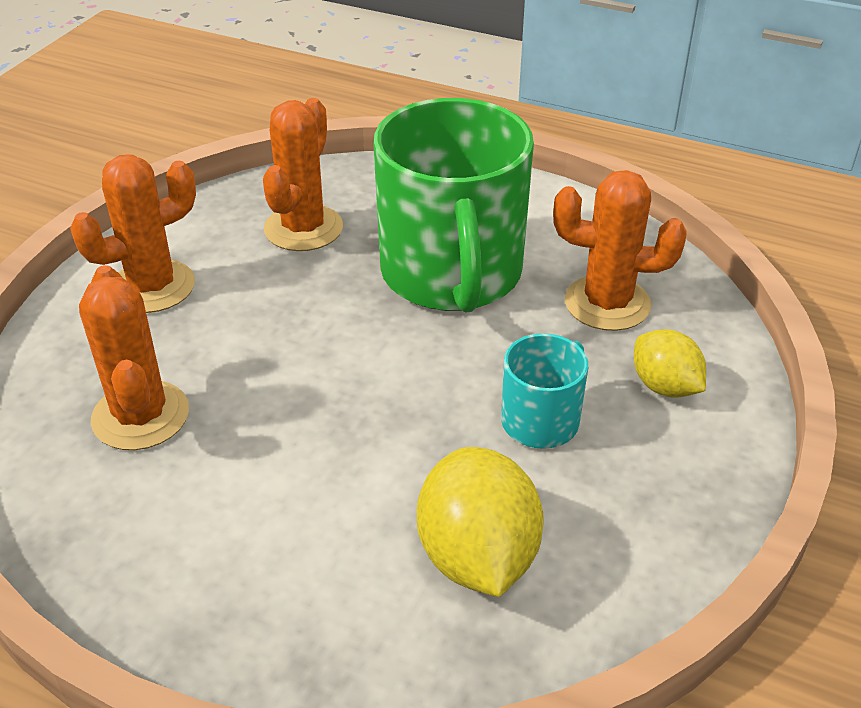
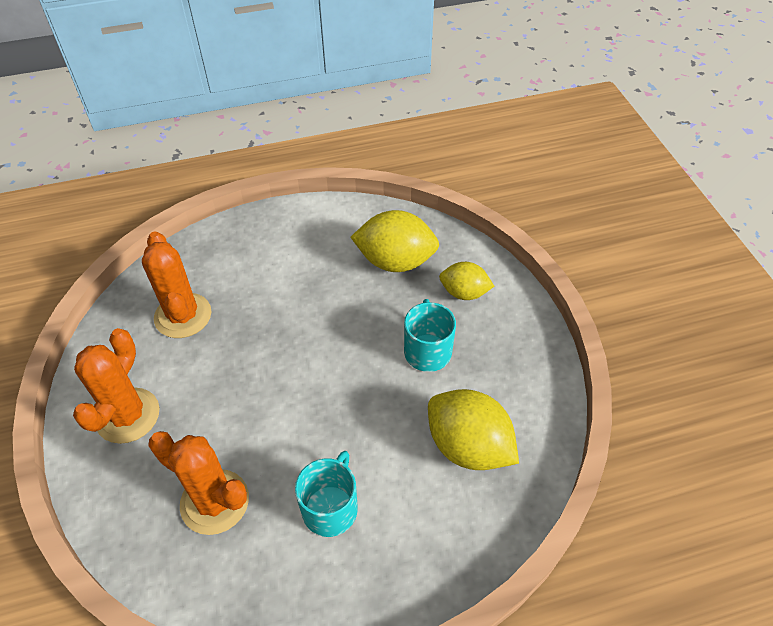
camera: 40 degrees left, 10 degrees up
(244, 505) = (330, 508): none -> turquoise mug
(451, 274) = (299, 293): green mug -> none
(607, 303) = (395, 261): orange cactus -> yellow lemon

